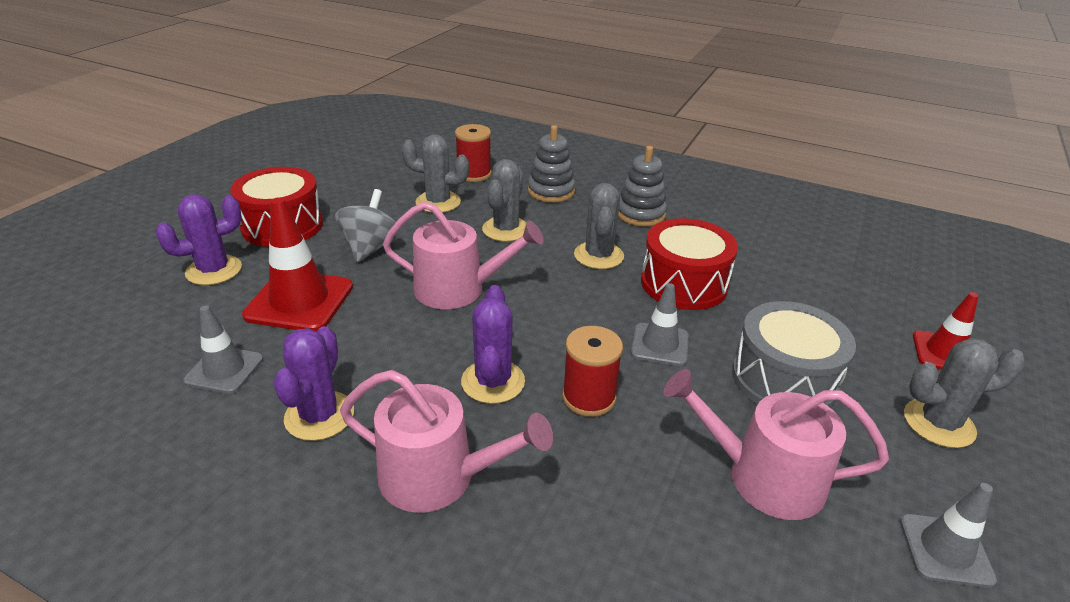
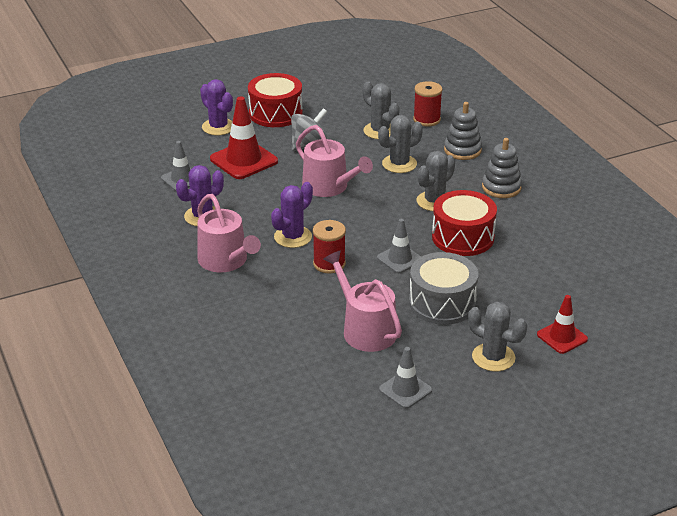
camera: 40 degrees right, 0 degrees up
(214, 270) = (218, 127): purple cactus -> purple cactus turned 45 degrees clockwise

